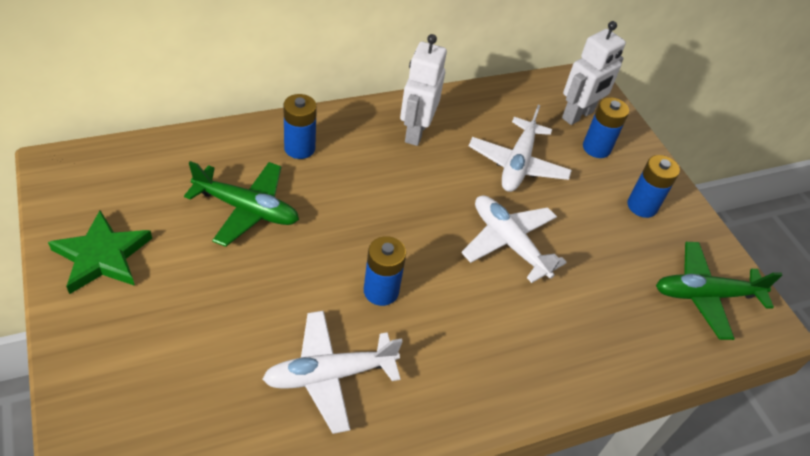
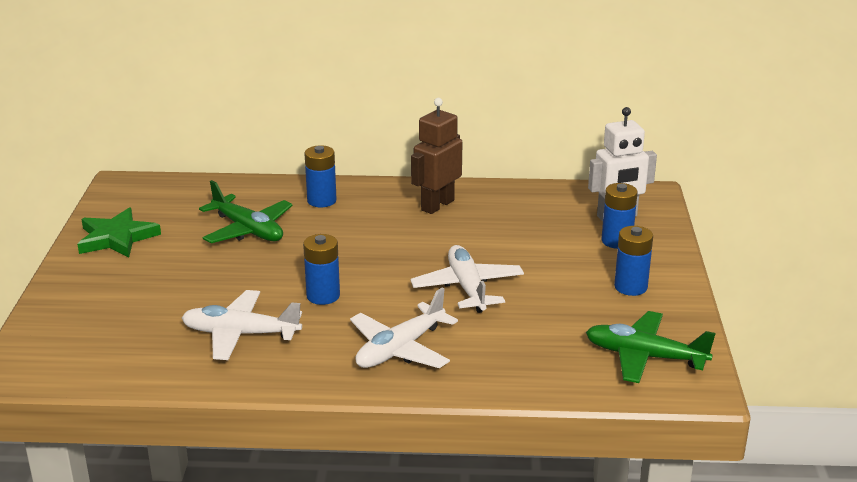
camera: 30 degrees right, 20 degrees down
(415, 132) = (437, 205): white robot -> brown robot
(517, 164) = (521, 240): white plane -> white plane (400, 349)

